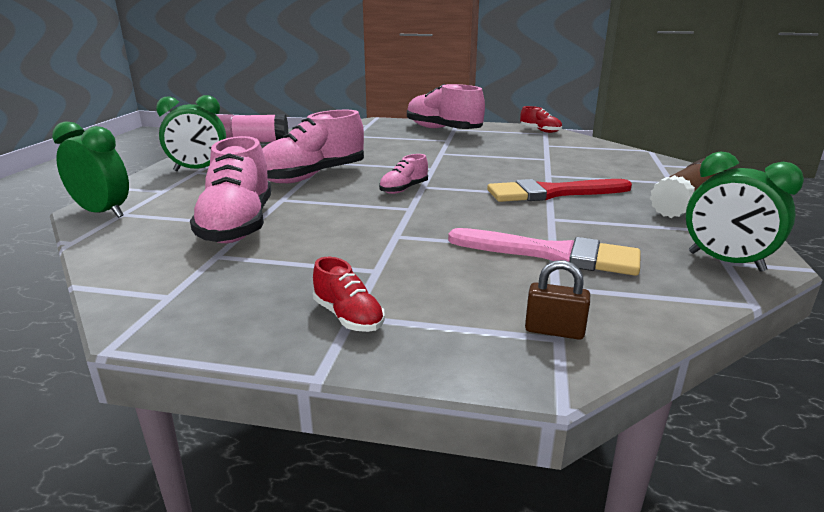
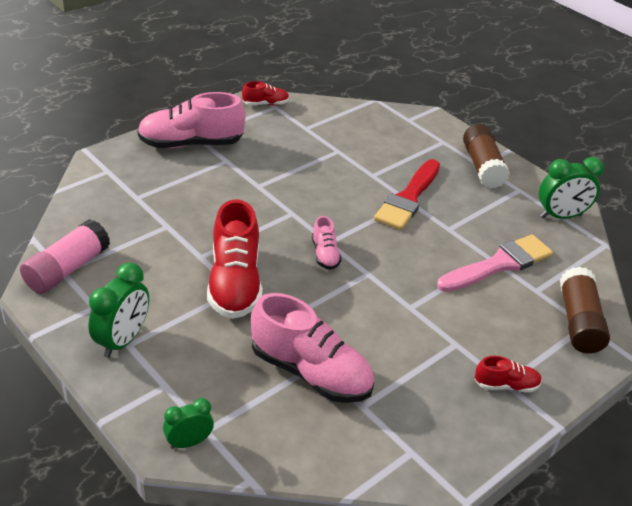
camera: 55 degrees left, 15 degrees up
(103, 212) = (189, 442): green clock -> green clock, size x0.62
(312, 176) = (235, 283): pink shoe -> red shoe
(554, 331) = (578, 322): brown padlock -> brown glue stick

